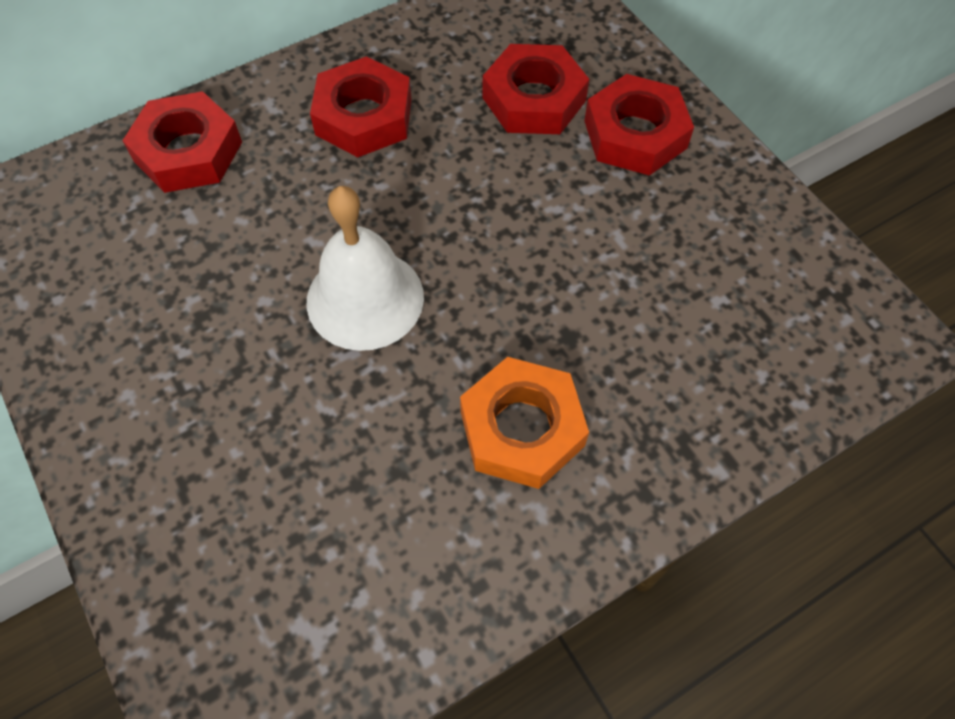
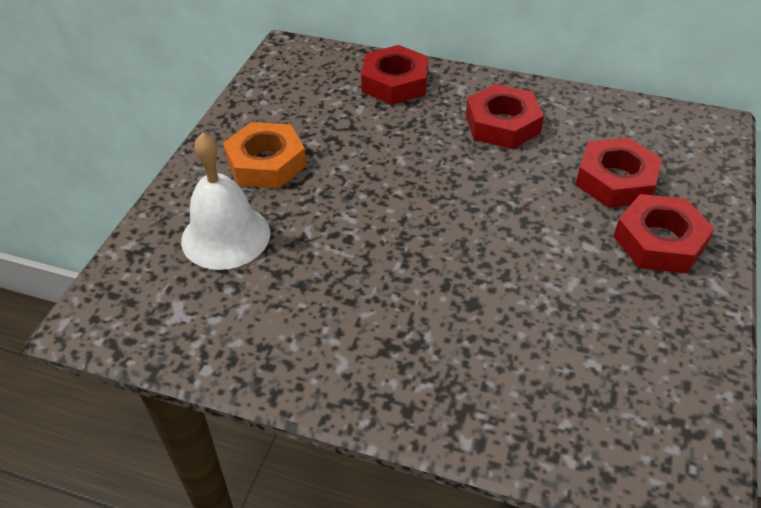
camera: 50 degrees right, 15 degrees down
(365, 299) = (390, 201): white bell -> white bell (225, 236)
(522, 428) = (386, 321): orange nut -> orange nut (266, 163)

